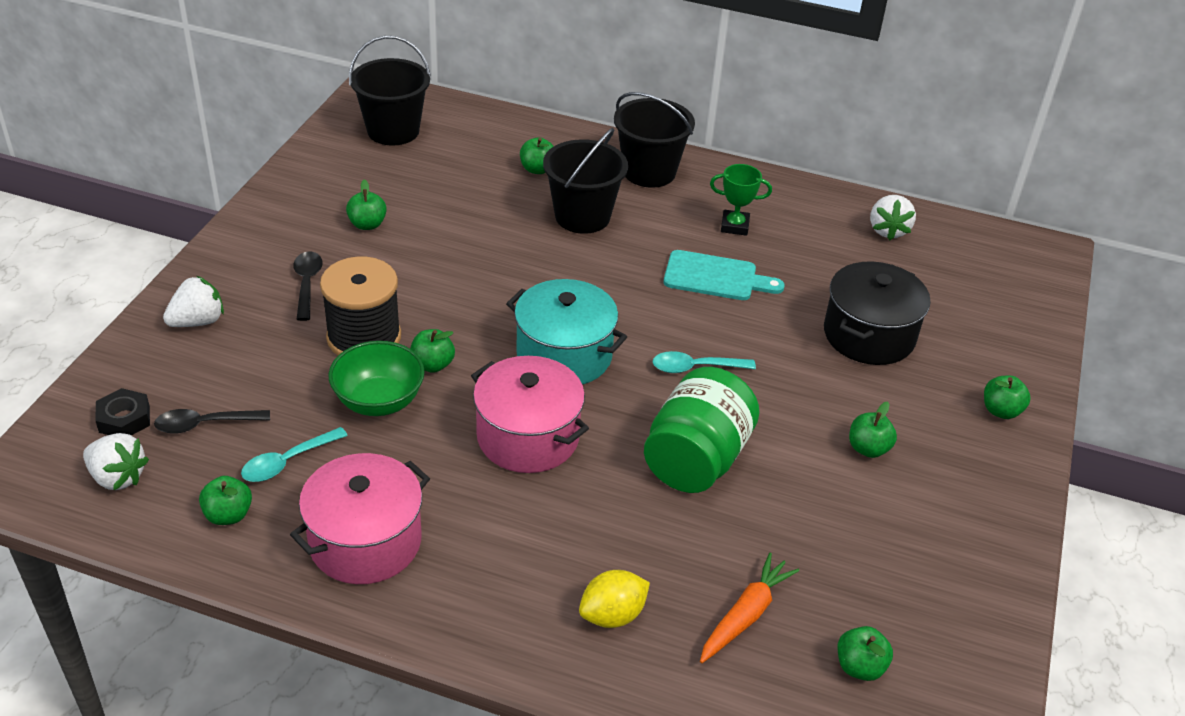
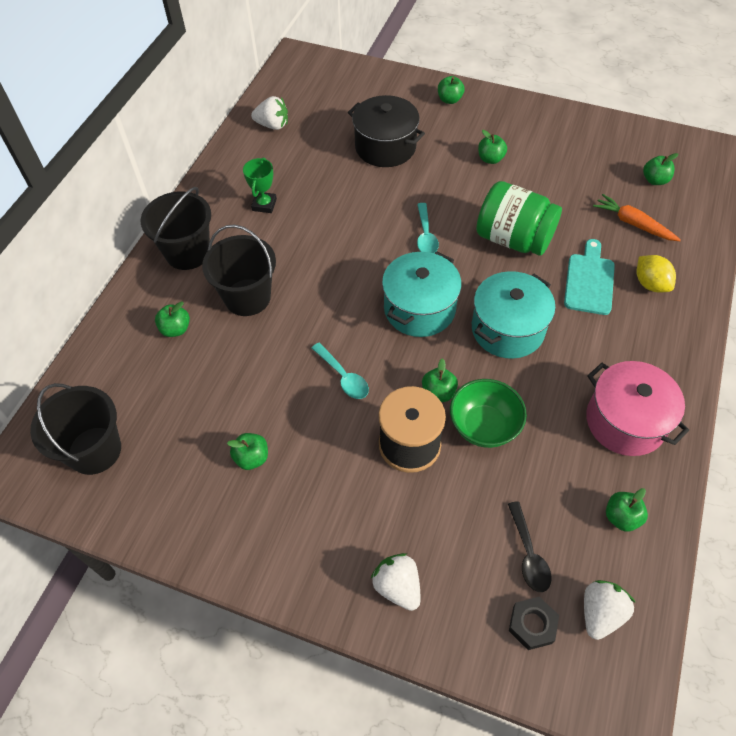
camera: 85 degrees left, 15 degrees up
(287, 462) = (559, 483): turquoise spoon -> turquoise spoon (343, 377)
(307, 284) = (340, 498): black spoon -> none
(528, 437) = (507, 329): pink pot -> turquoise pot
(715, 277) = (326, 219): turquoise cutting board -> turquoise cutting board (589, 281)

